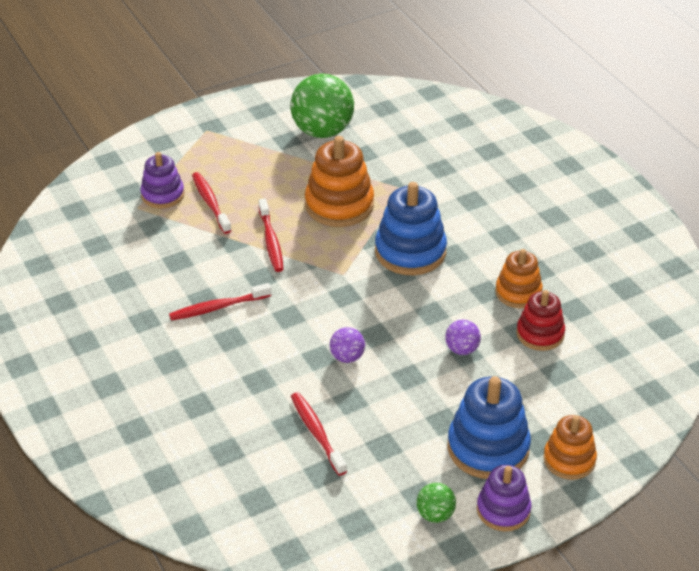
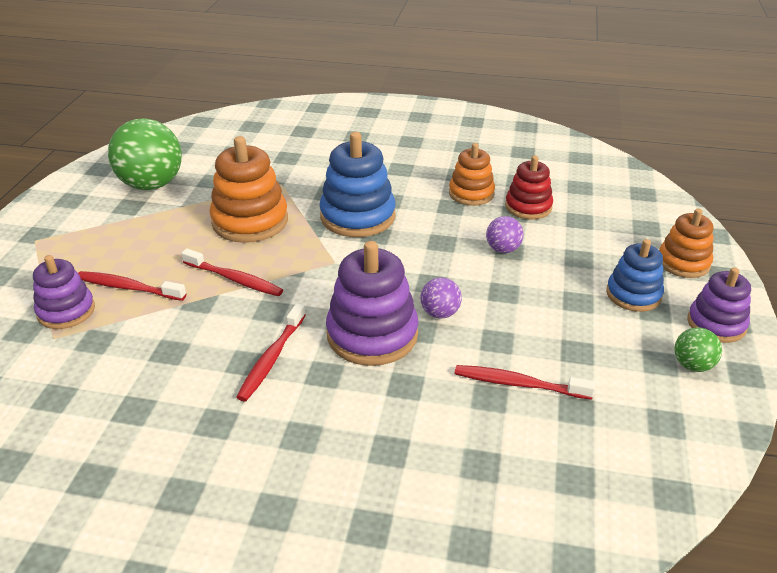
camera: 50 degrees left, 5 degrees down
(289, 338) = (372, 334): none -> purple stacking toy
(488, 448) = (633, 294): blue stacking toy -> blue stacking toy, size x0.63

